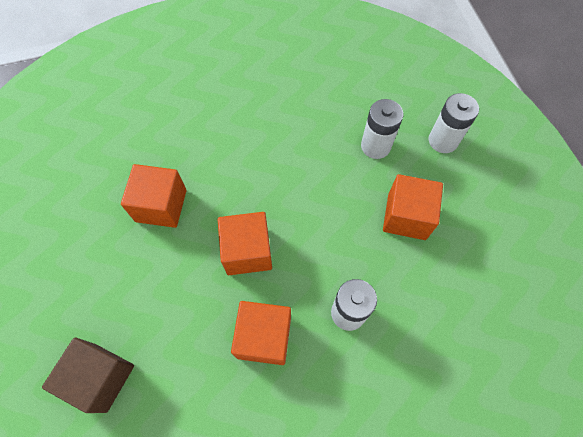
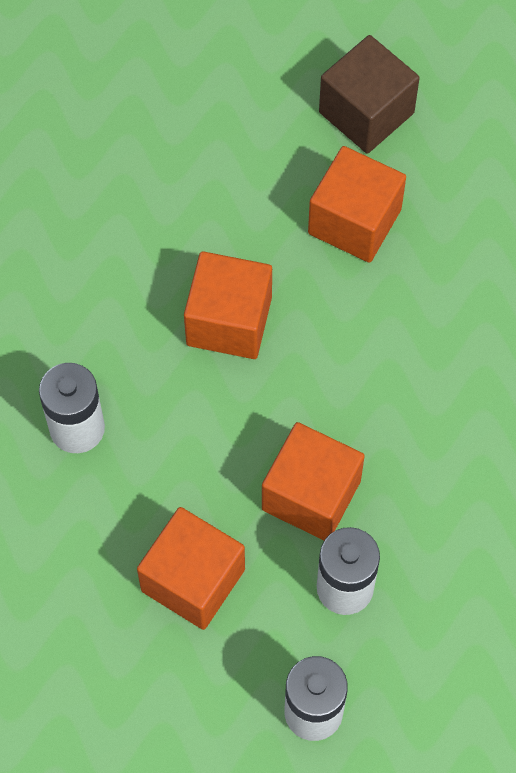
camera: 110 degrees right, 0 degrees up
(101, 377) = (125, 96): brown cube -> brown cube (366, 113)
(264, 337) = (91, 304): orange cube -> orange cube (311, 495)

